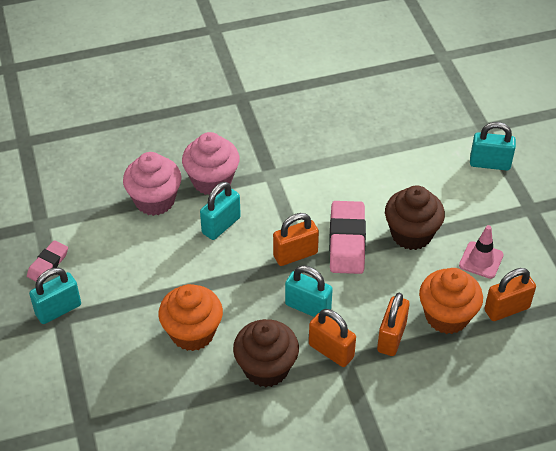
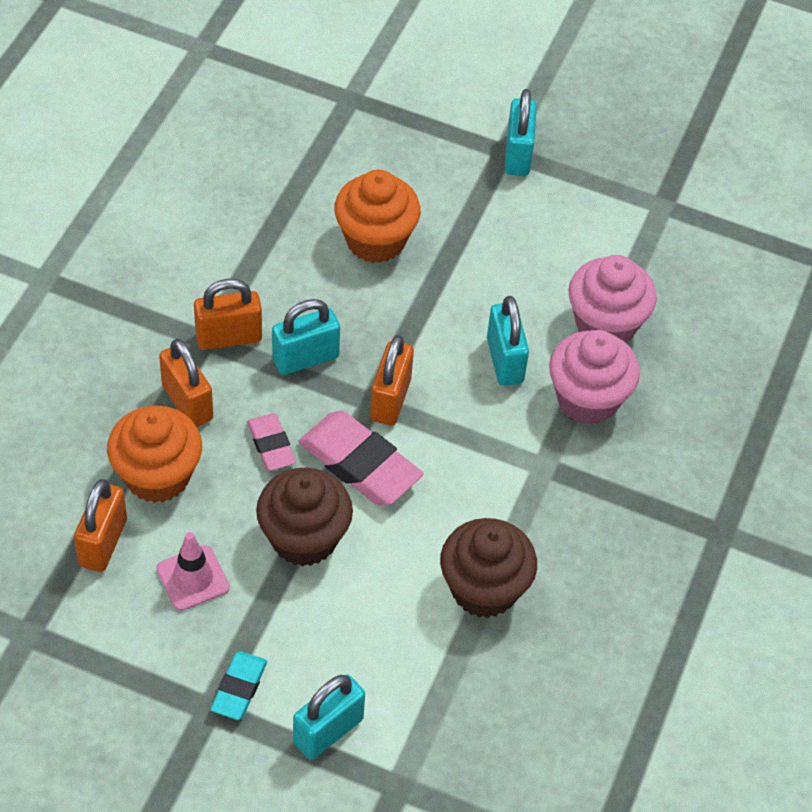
camera: 125 degrees right, 5 degrees up
(48, 264) = (593, 180): pink eraser -> pink eraser (271, 445)
(266, 368) = (267, 270): brown cupcake -> brown cupcake (484, 589)
(509, 205) = (239, 688): none -> turquoise eraser

